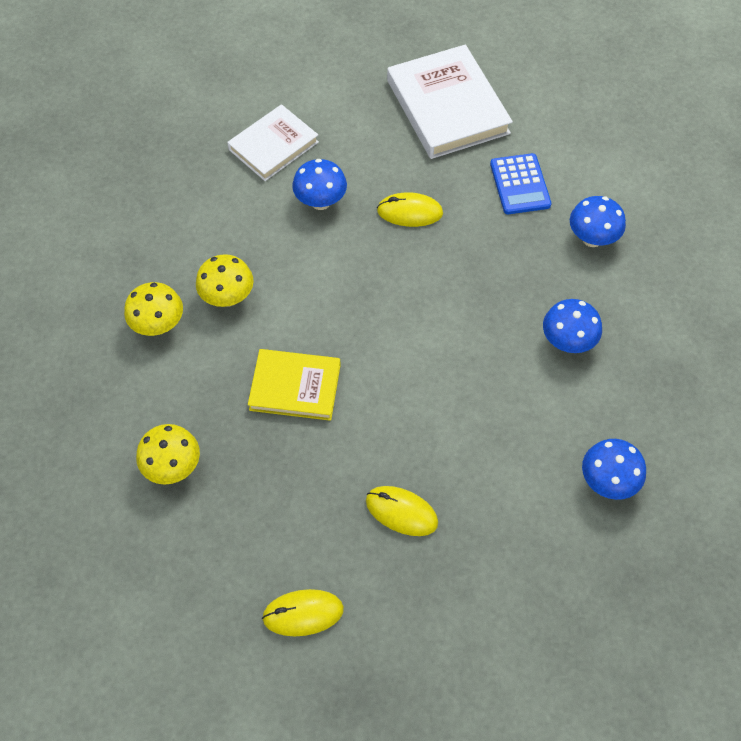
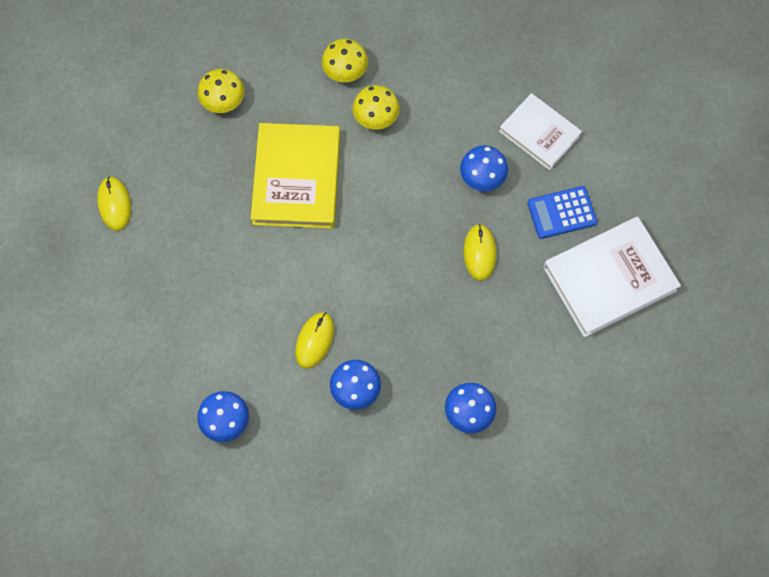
camera: 85 degrees right, 10 degrees up
(295, 387) = (297, 178): yellow book -> yellow book, size x1.58
(401, 512) = (194, 265): yellow mouse -> yellow mouse (314, 340)
(520, 184) = (523, 347): blue calculator -> blue calculator (561, 213)

